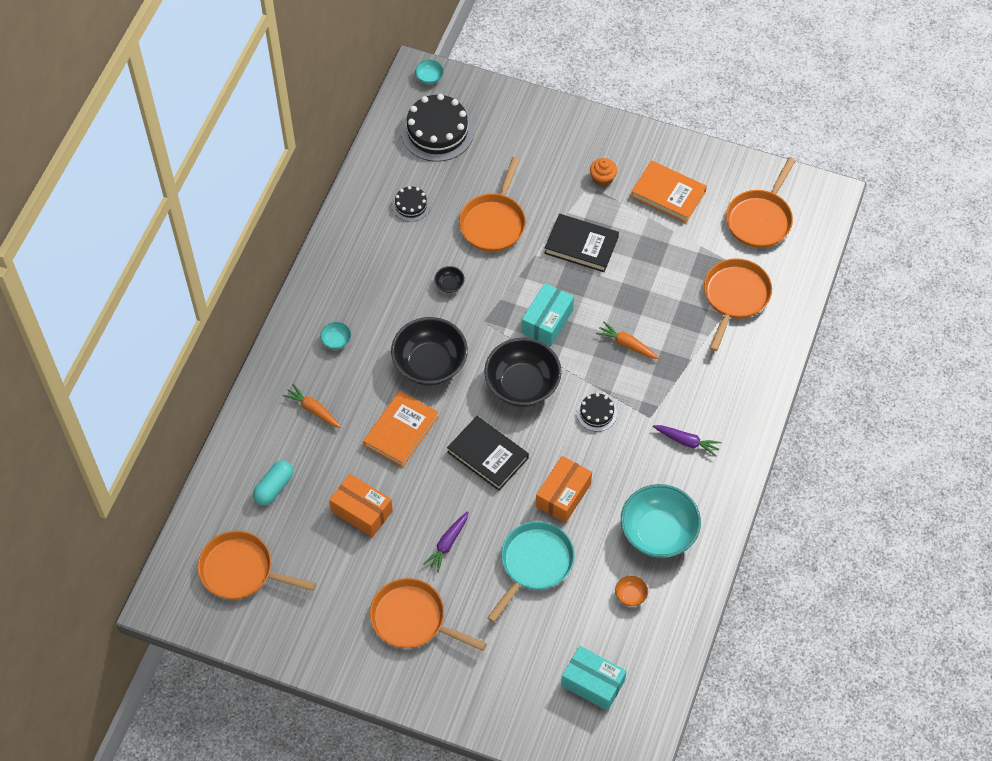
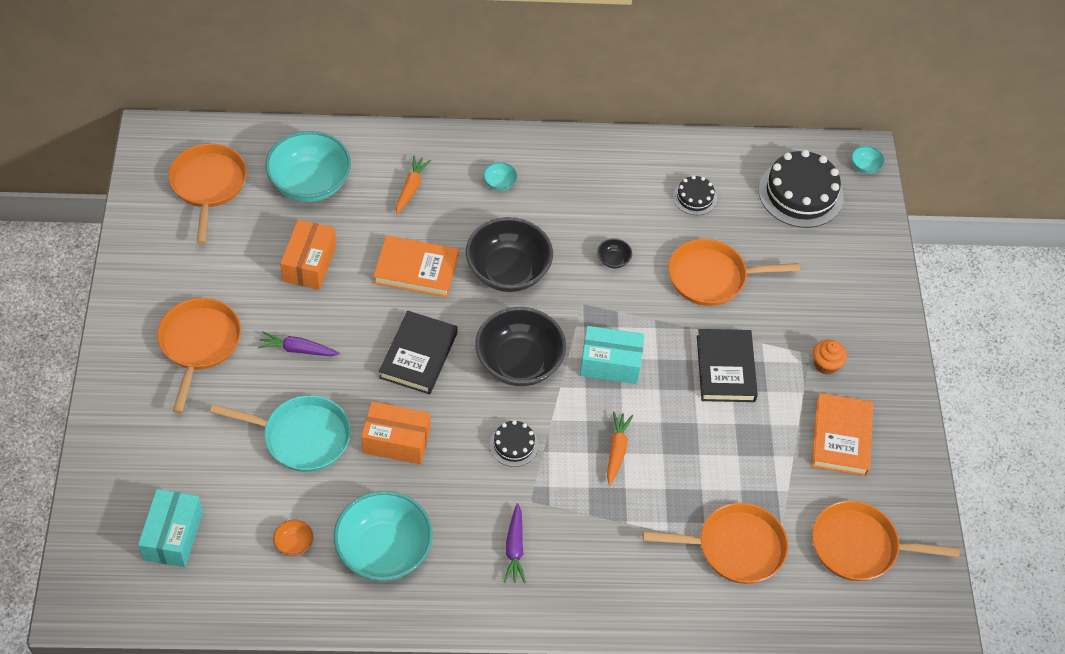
camera: 65 degrees right, 5 degrees down
(274, 487) = (310, 183): turquoise capsule -> turquoise bowl

